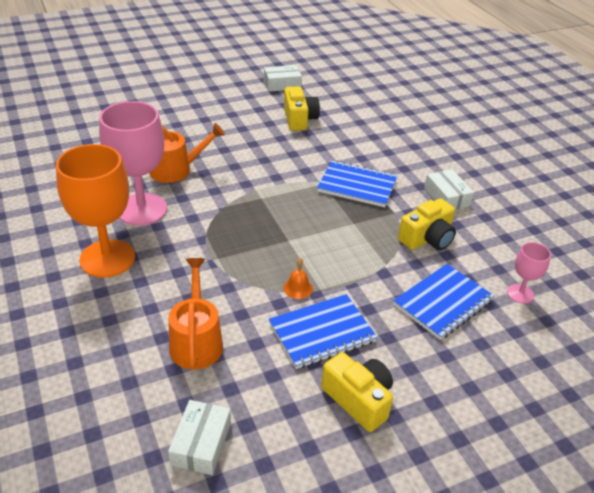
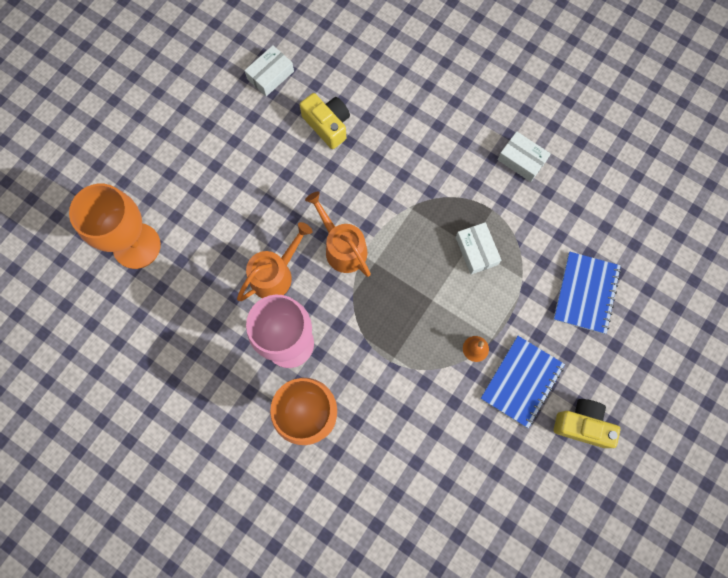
camera: 30 degrees left, 35 degrees up
(97, 116) = (136, 246): none -> orange goblet
(196, 341) = (442, 449): orange watering can -> orange watering can (342, 247)
(201, 443) = (510, 528): white box -> white box (476, 251)
(357, 186) = (441, 193): blue notebook -> none
(427, 238) = (535, 226): yellow camera -> none
(520, 294) = (633, 246): pink goblet -> none

